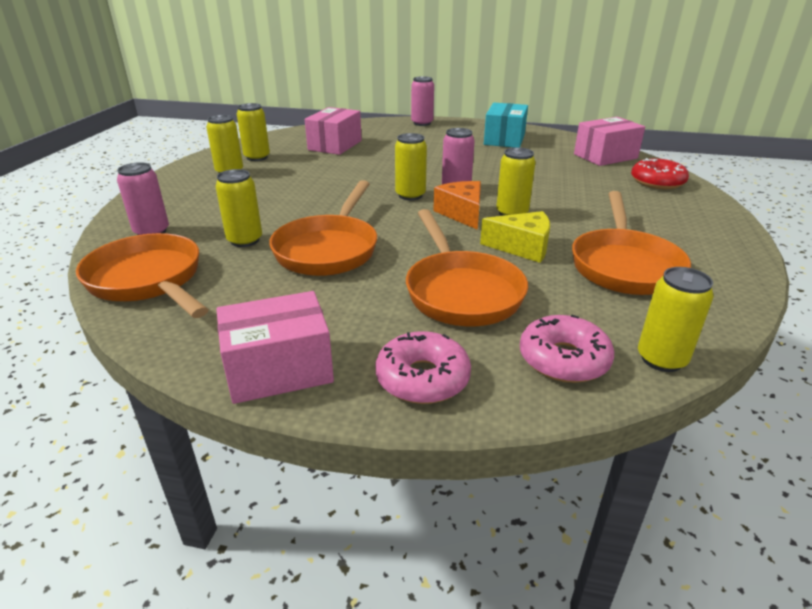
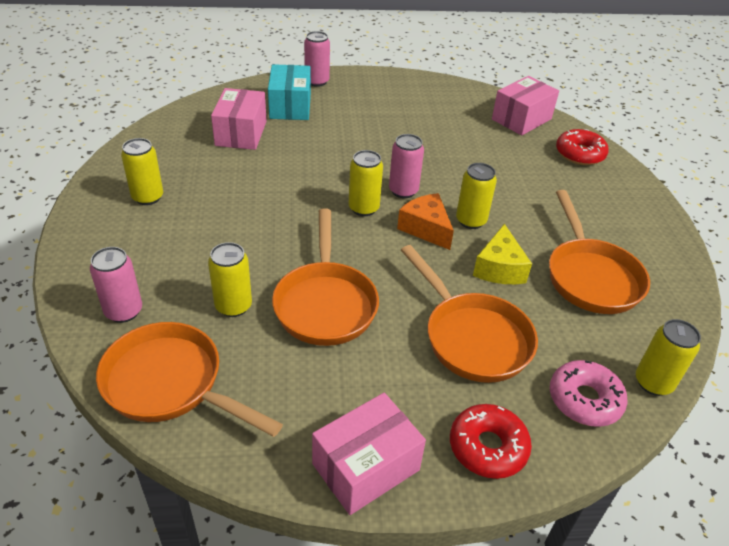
camera: 20 degrees left, 10 degrees up
(257, 157) = (164, 166): yellow can -> none
(422, 378) = (488, 447): pink donut -> red donut
(504, 139) = (415, 102): turquoise box -> turquoise box (290, 106)
(522, 247) = (499, 268): yellow cheese -> yellow cheese turned 105 degrees clockwise

